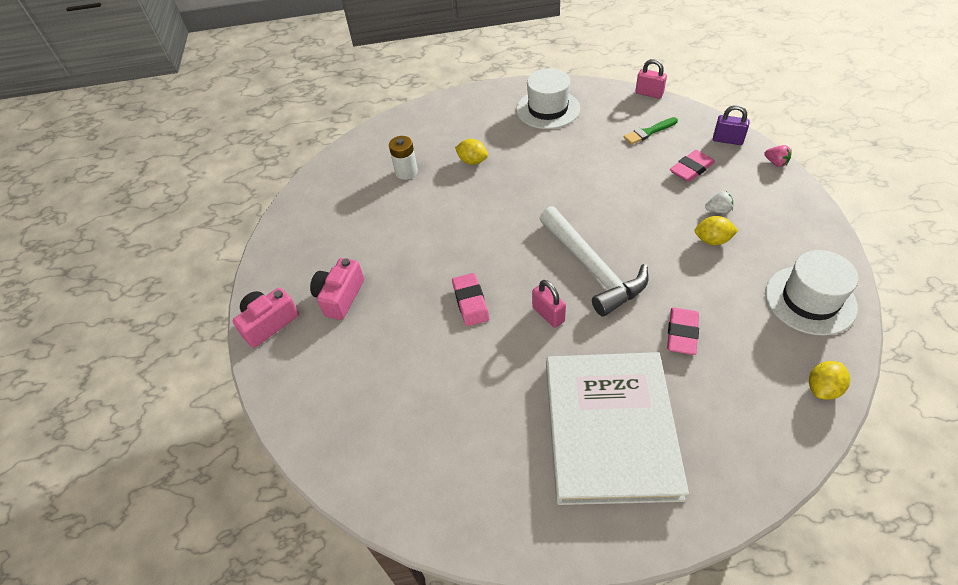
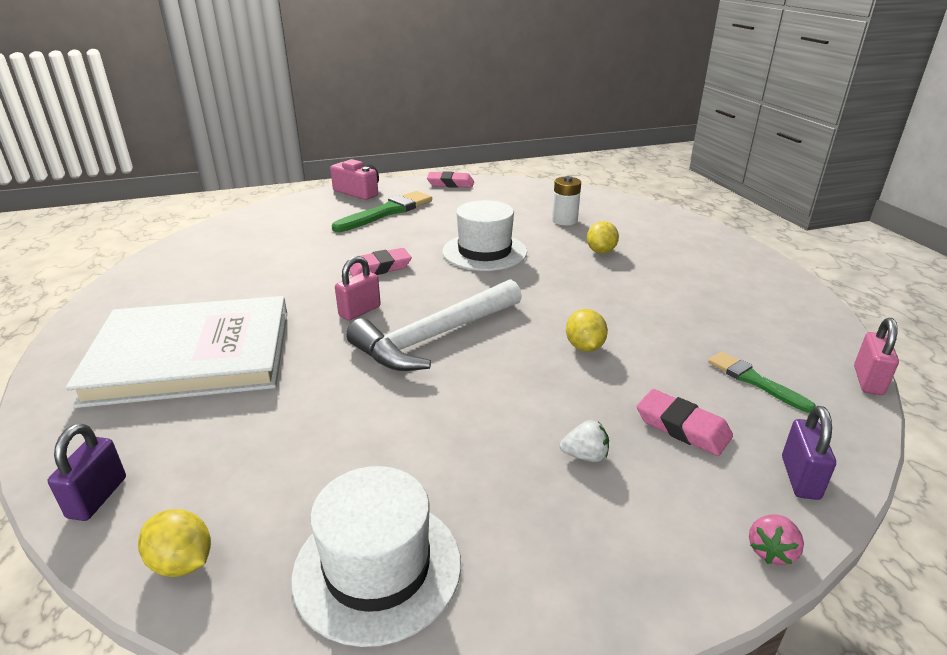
camera: 75 degrees right, 20 degrees down
(340, 297) = (387, 212): pink camera -> green brush
(548, 109) = (742, 291): white hat -> white hat (484, 252)
(682, 333) = (319, 410): pink eraser -> pink eraser (450, 183)
(712, 240) = (509, 446): yellow lemon -> yellow lemon (584, 347)
(718, 210) = (585, 456): white strawberry -> white strawberry turned 75 degrees counterclockwise
(779, 450) = (97, 497): none -> purple padlock

